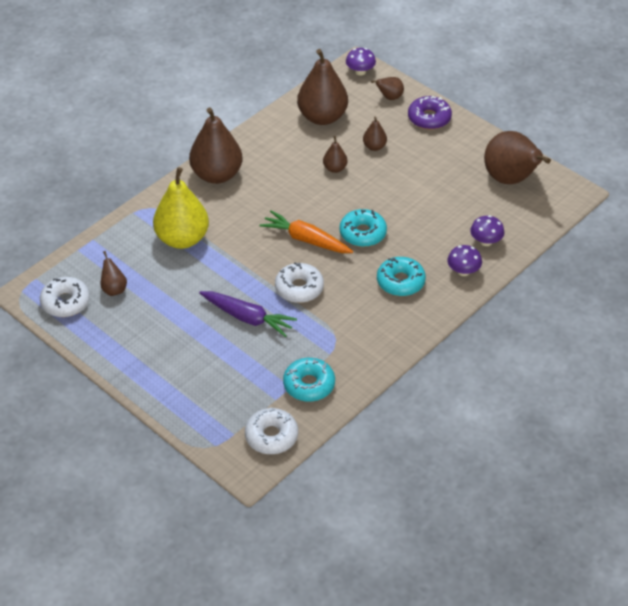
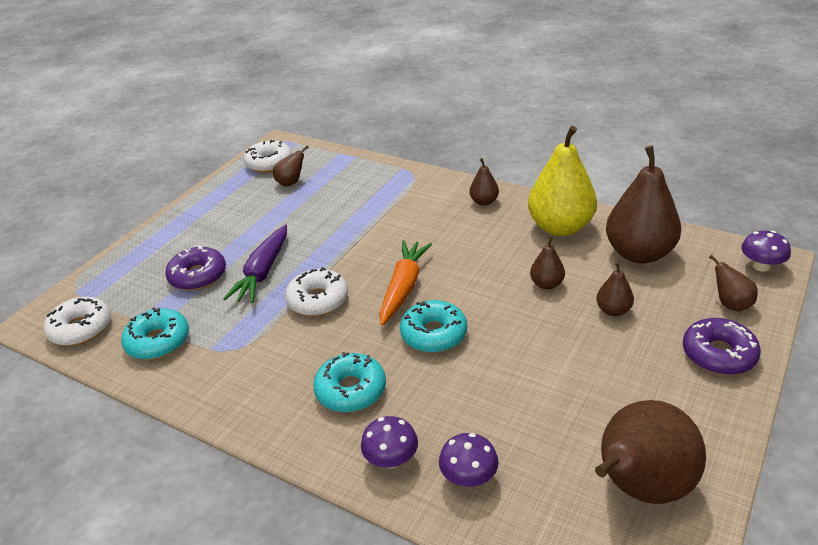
camera: 80 degrees right, 10 degrees down
(182, 239) = (374, 203): yellow pear -> yellow pear (560, 227)
(217, 175) = (484, 202): brown pear -> brown pear, size x0.47
(233, 360) = (198, 276): none -> purple donut

